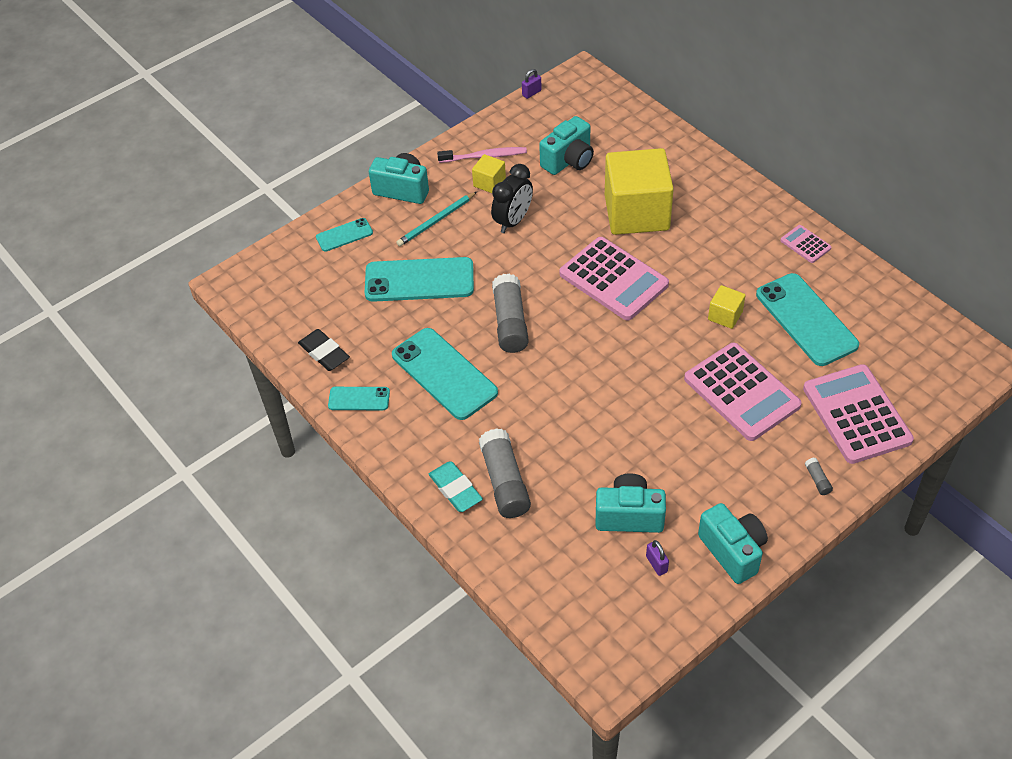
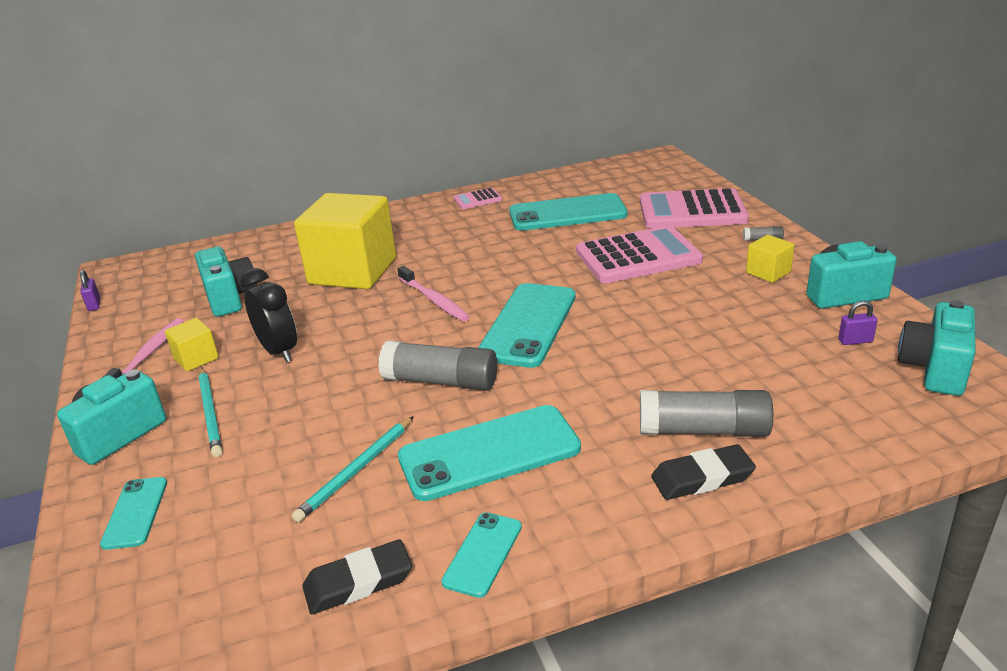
camera: 70 degrees left, 20 degrees down
(408, 315) = (357, 470): none -> turquoise pencil
(419, 280) = (301, 447): turquoise phone -> turquoise phone (528, 325)
(455, 489) = (702, 478): turquoise eraser -> black eraser
(613, 279) = (434, 300): pink calculator -> pink toothbrush
(629, 515) = (782, 346): turquoise camera -> turquoise camera (934, 369)
(725, 315) = (534, 248): yellow cube -> yellow cube (768, 272)

